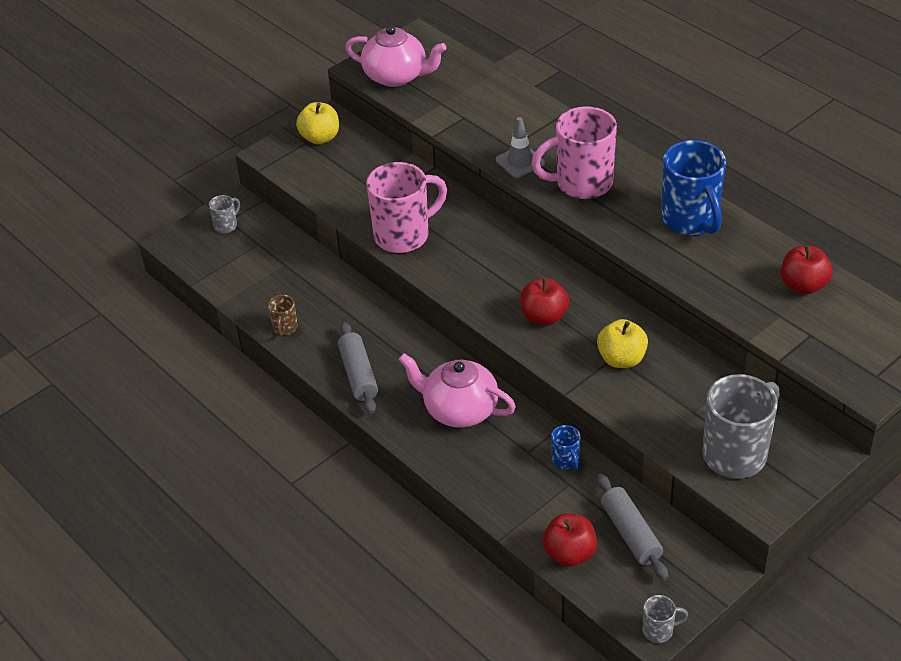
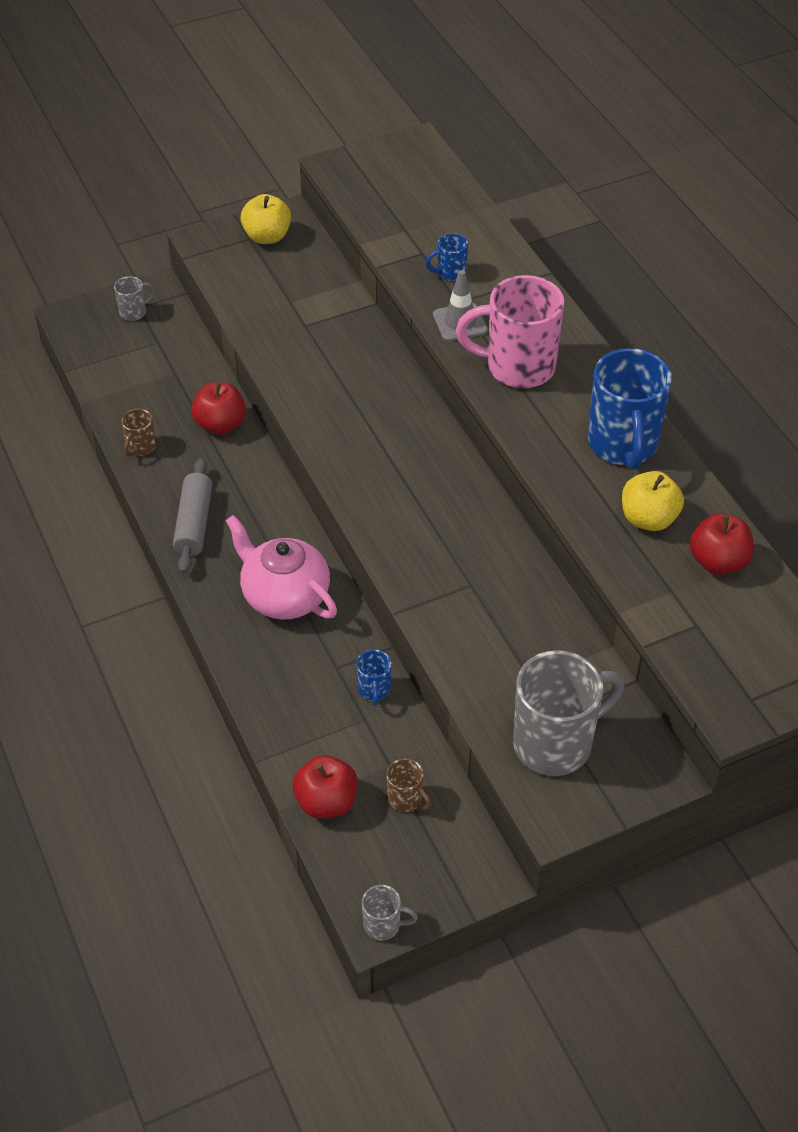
camera: 15 degrees right, 5 degrees up
(396, 76) = (370, 185): pink teapot -> none
(404, 235) = (304, 375): pink mug -> none
(493, 127) = (450, 273): none -> blue mug
(543, 317) = (413, 514): red apple -> red apple (220, 424)
(621, 359) = (478, 590): yellow apple -> yellow apple (648, 519)
(630, 534) = (406, 799): grey rolling pin -> brown mug

